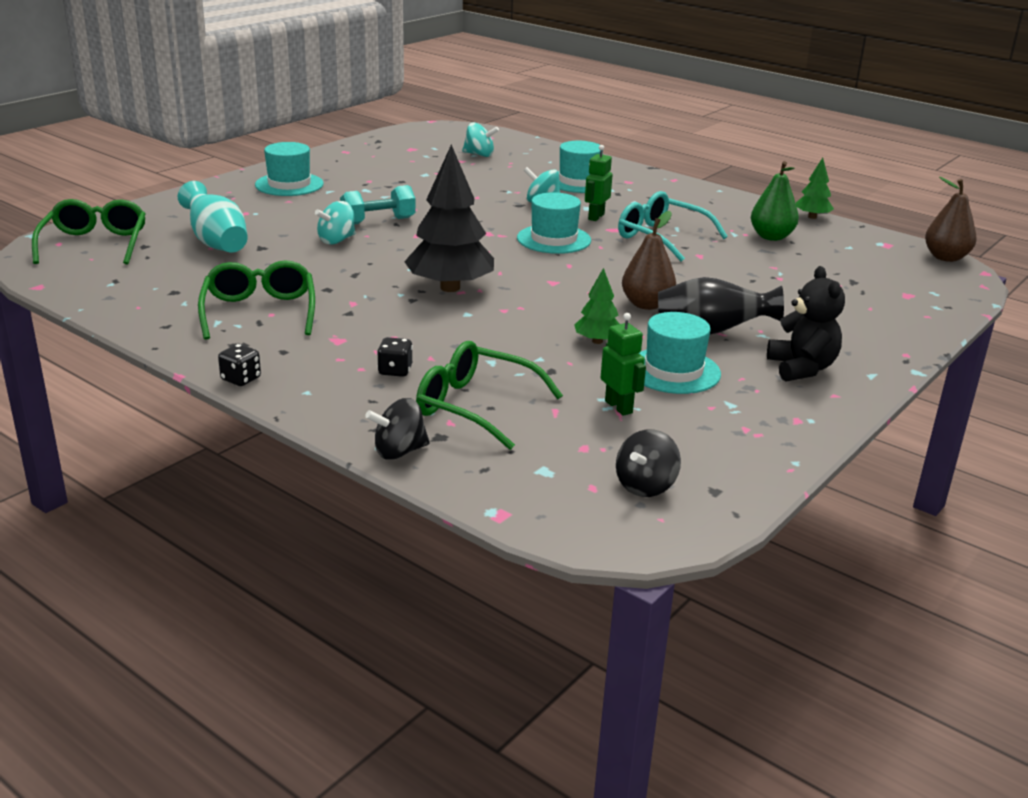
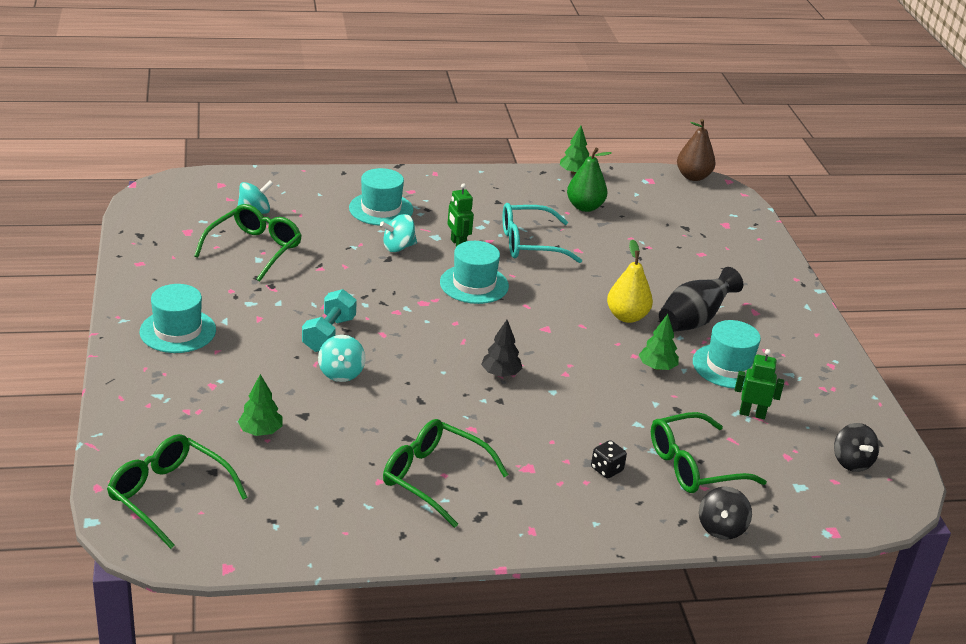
camera: 50 degrees left, 5 degrees up
(216, 242) = (261, 431): turquoise vase -> green tree
(241, 379) = (542, 542): black dice -> none
(434, 169) = (254, 249): none -> green glasses
(450, 287) = (500, 374): black tree -> black tree, size x0.50
(646, 304) = (627, 316): brown pear -> yellow pear
(801, 368) = (774, 322): black teddy bear -> none

